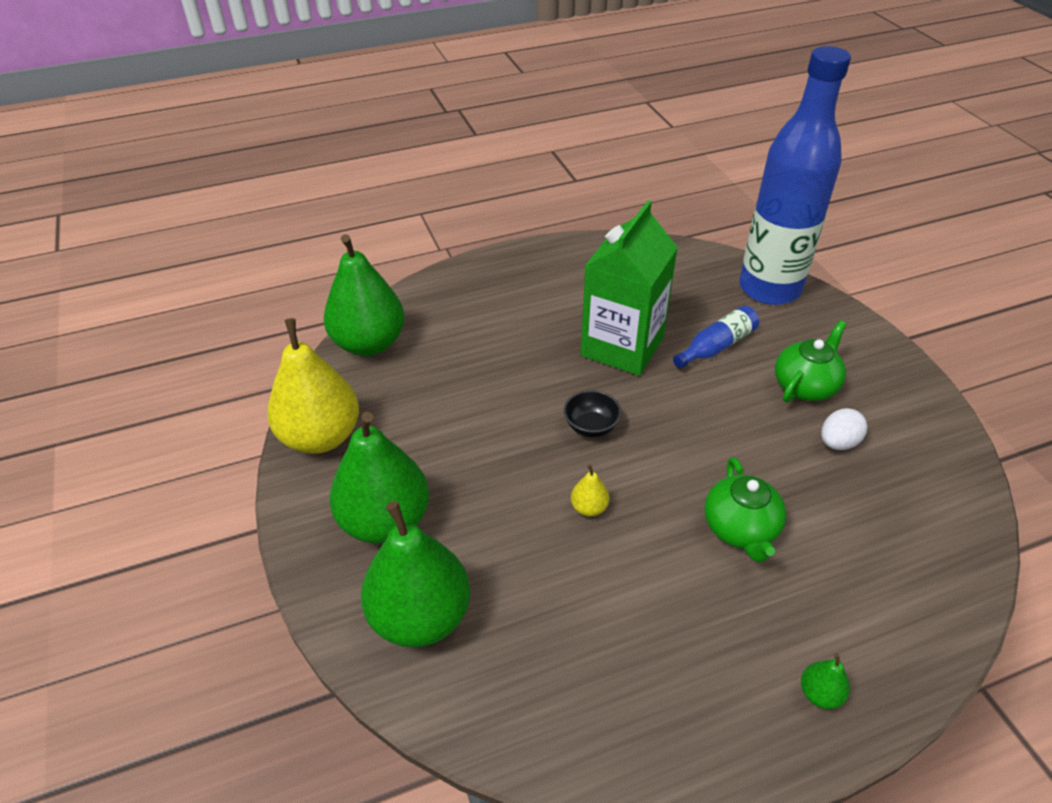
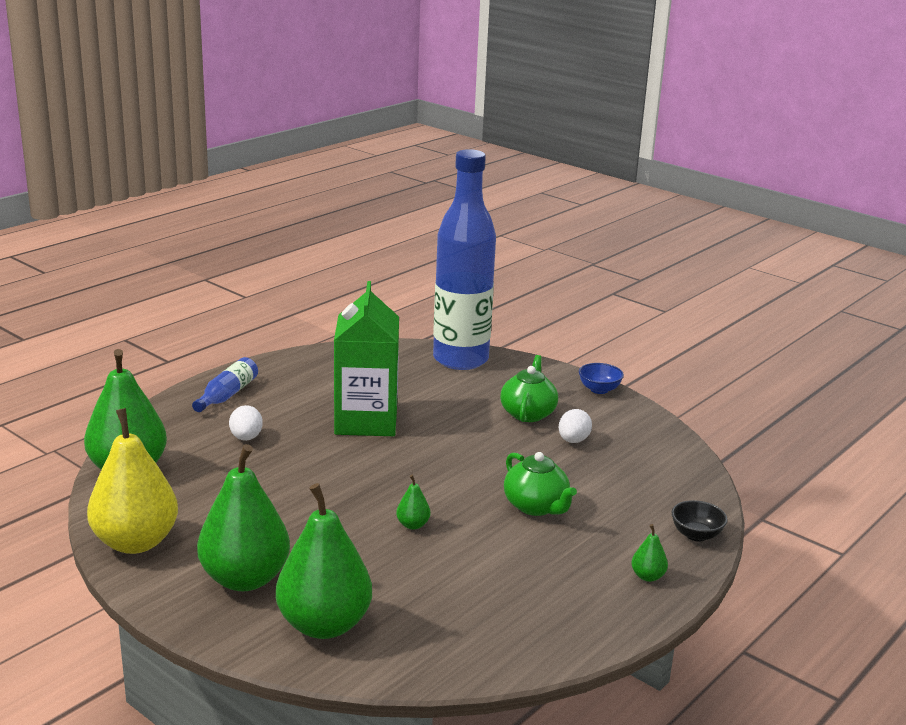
camera: 30 degrees left, 20 degrees down
(494, 335) = (246, 438): none -> white egg
(589, 508) = (413, 525): yellow pear -> green pear
(591, 427) = (377, 477): black bowl -> black bowl (696, 535)
(716, 346) = (443, 404): blue bottle -> blue bottle (227, 395)
(911, 374) = (599, 389): none -> blue bowl

